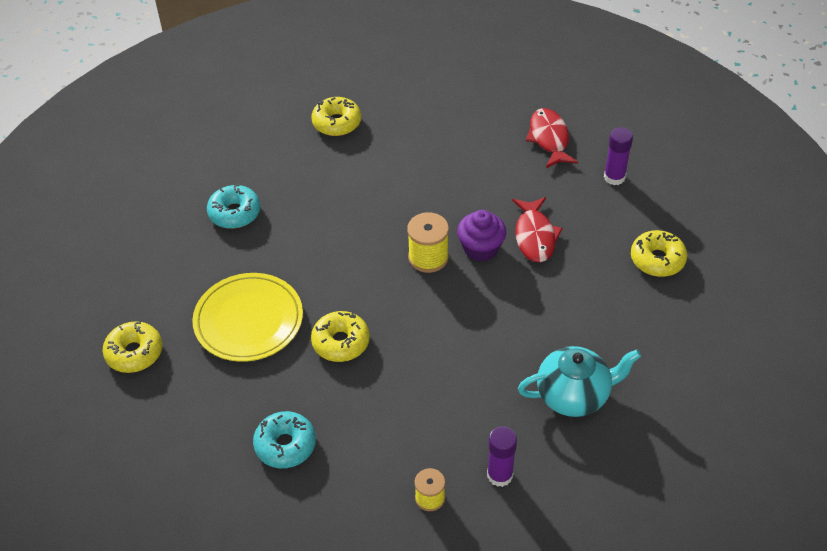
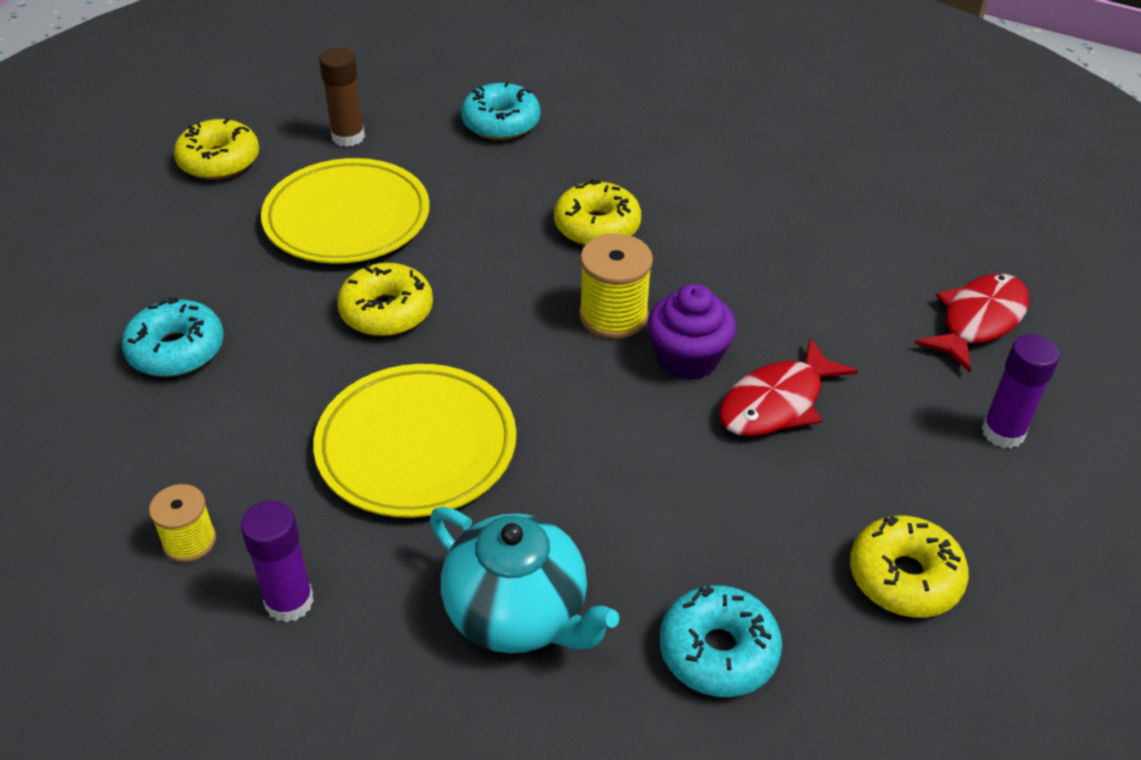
camera: 50 degrees right, 5 degrees down
(175, 284) = (348, 137): none -> brown glue stick
(337, 123) = (739, 123): yellow donut -> yellow donut (597, 226)
(445, 379) = (416, 446): none -> yellow plate
(645, 340) = (718, 651): none -> turquoise donut

